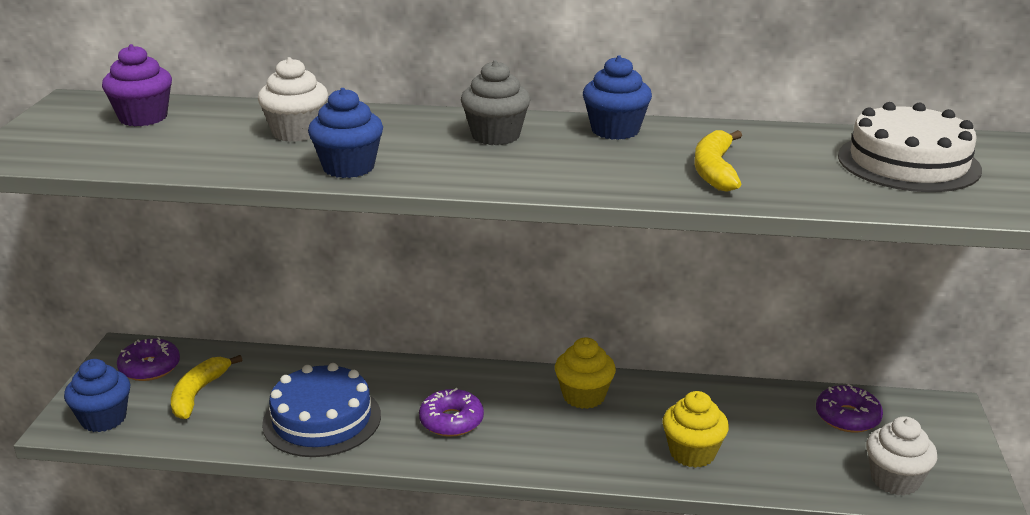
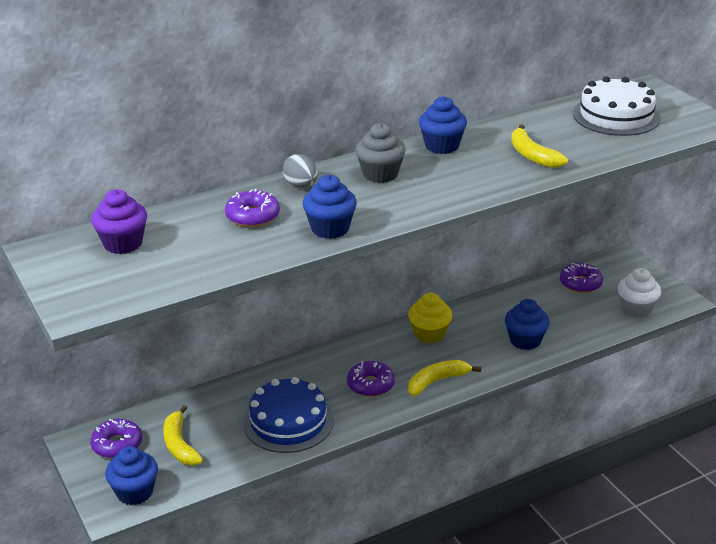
camera: 35 degrees left, 5 degrees up
(296, 132) = (252, 216): white cupcake -> purple donut
(394, 121) = (301, 185): none -> grey egg
(528, 451) = (437, 381): none -> yellow banana
(692, 453) = (525, 341): yellow cupcake -> blue cupcake

